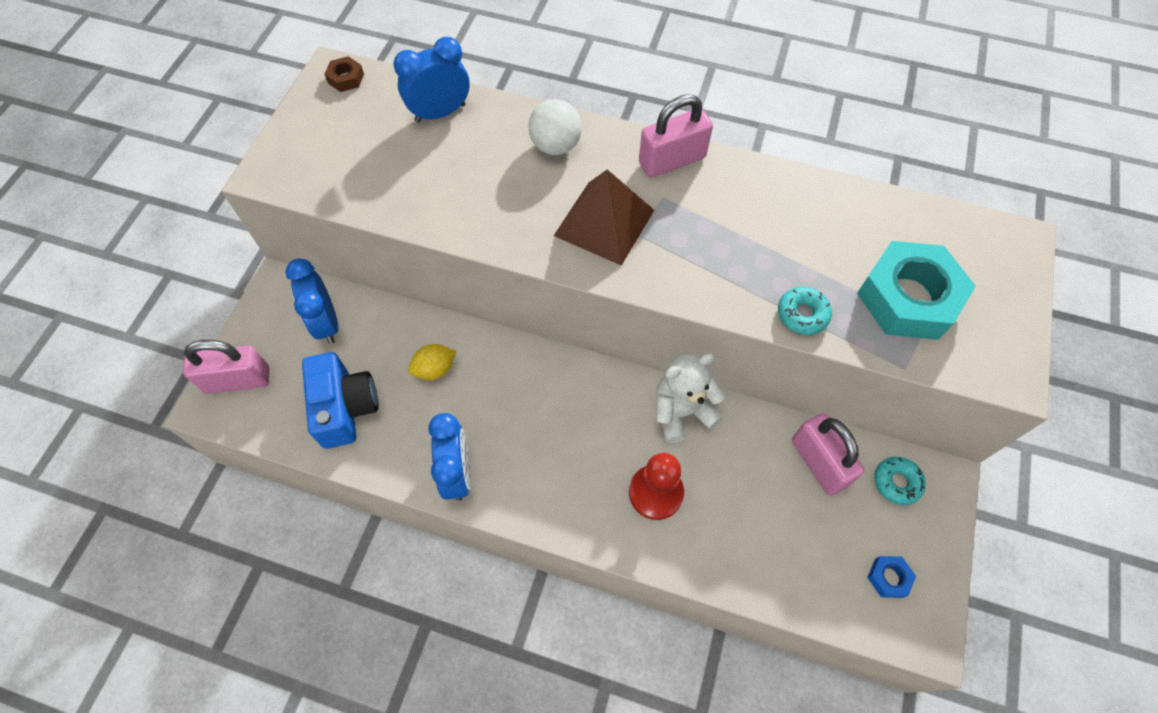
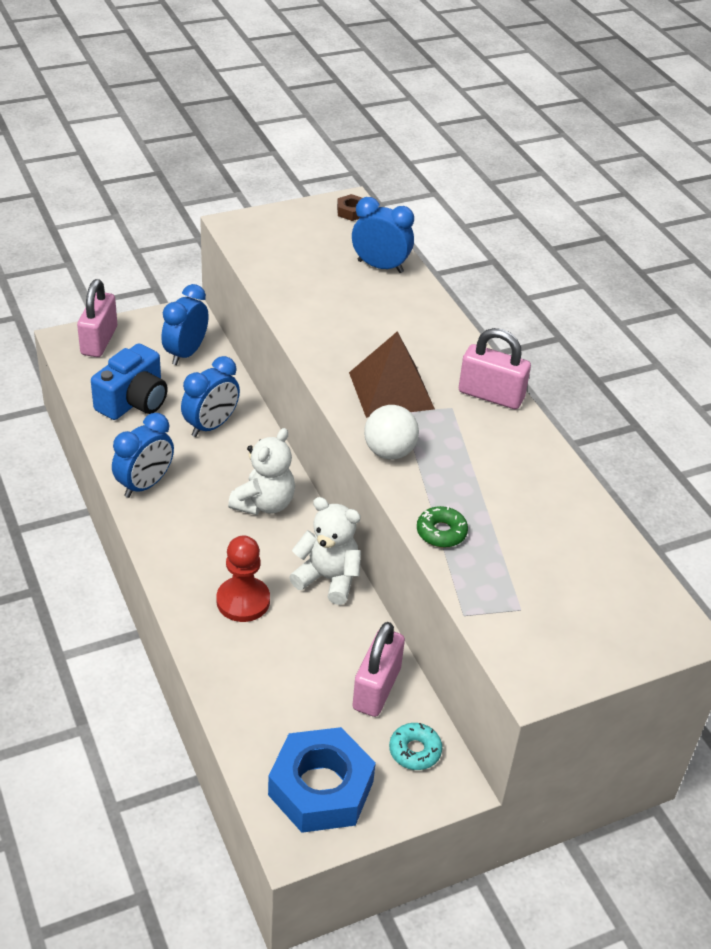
camera: 45 degrees right, 20 degrees down
(238, 380) = (99, 341): pink padlock -> pink padlock turned 60 degrees clockwise
(435, 369) = (211, 426): yellow lemon -> blue clock
(555, 146) = (425, 332): white ball -> white ball (389, 452)
(561, 396) = (264, 504): none -> white teddy bear
(802, 314) = (441, 532): turquoise donut -> green donut
(888, 578) = (321, 788): blue nut -> blue nut, size x2.34
(908, 298) = (532, 586): turquoise nut -> none

